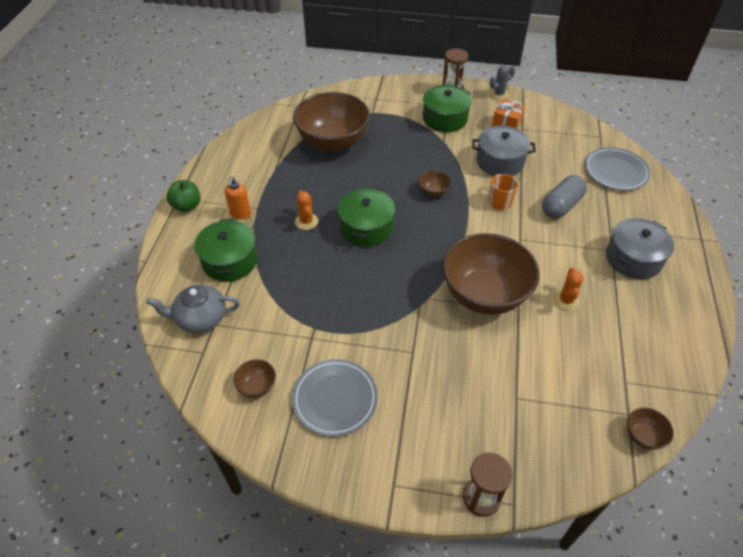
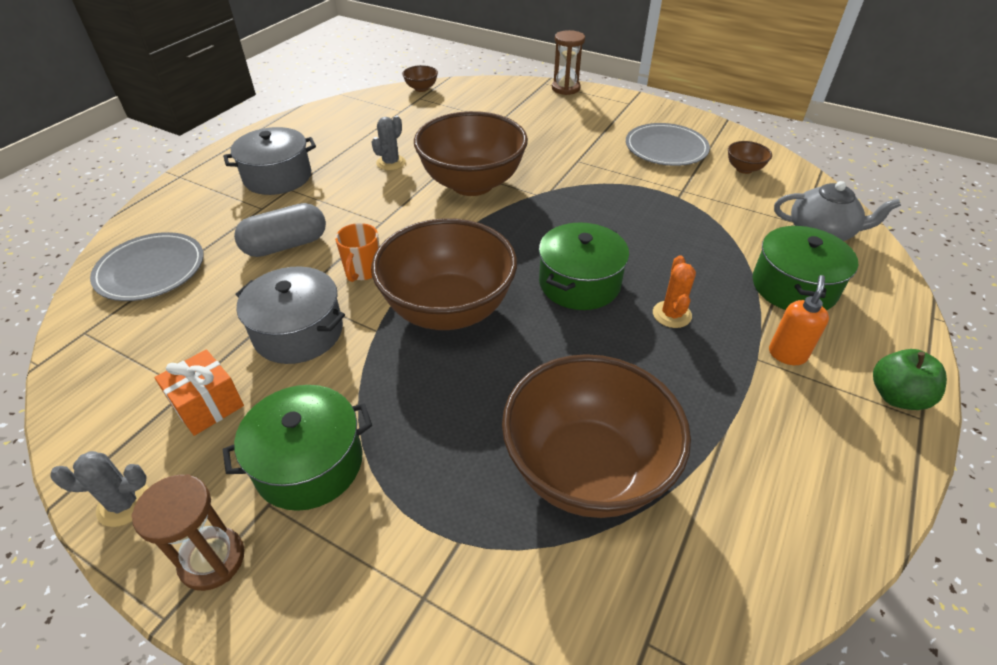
camera: 160 degrees left, 5 degrees down
(433, 192) = (448, 309): brown bowl -> brown bowl, size x2.49
(566, 300) = (391, 163): orange cactus -> grey cactus

